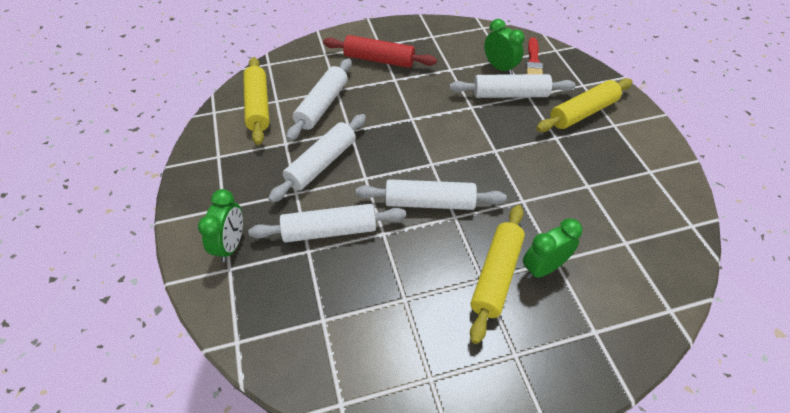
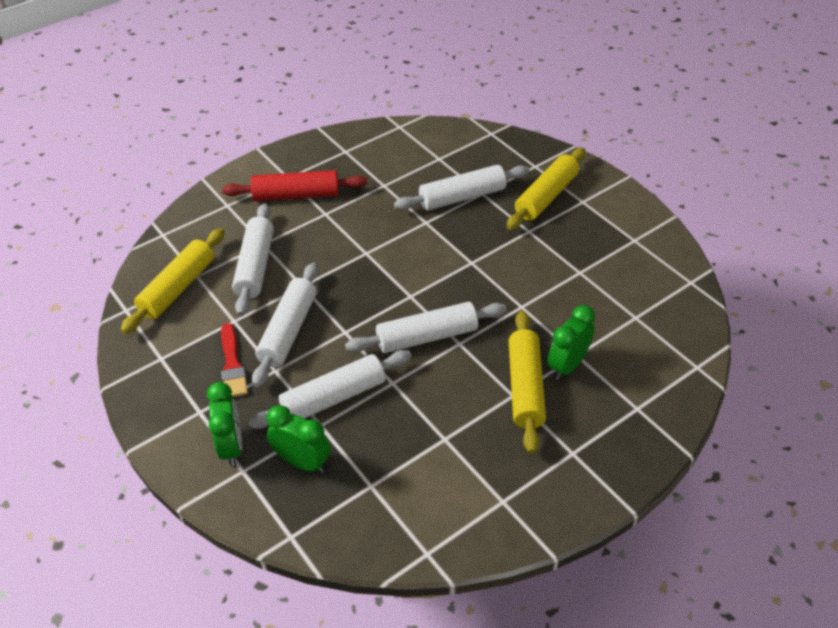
camera: 20 degrees left, 5 degrees down
(258, 106) = (178, 288): yellow rolling pin -> yellow rolling pin turned 60 degrees clockwise
(499, 68) = (438, 169): green clock -> green clock (302, 462)
(533, 61) = (472, 152): red brush -> red brush (232, 364)

